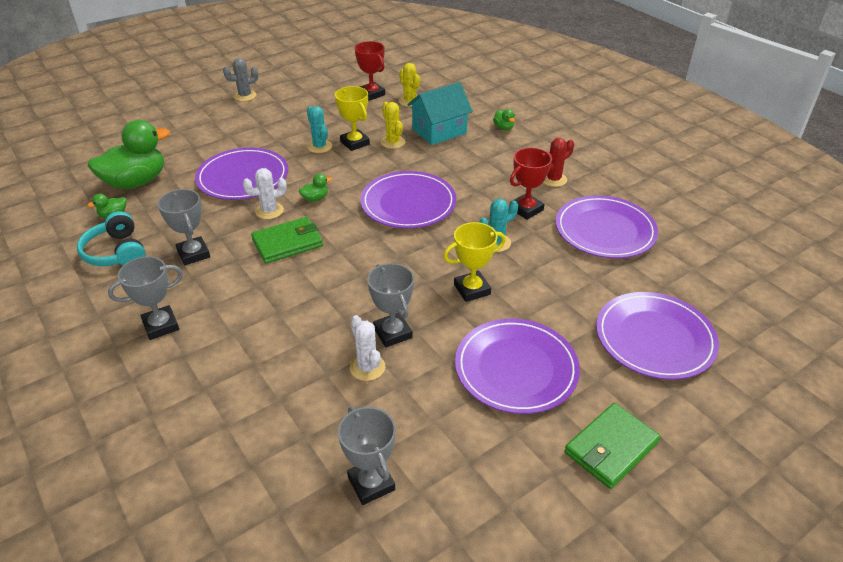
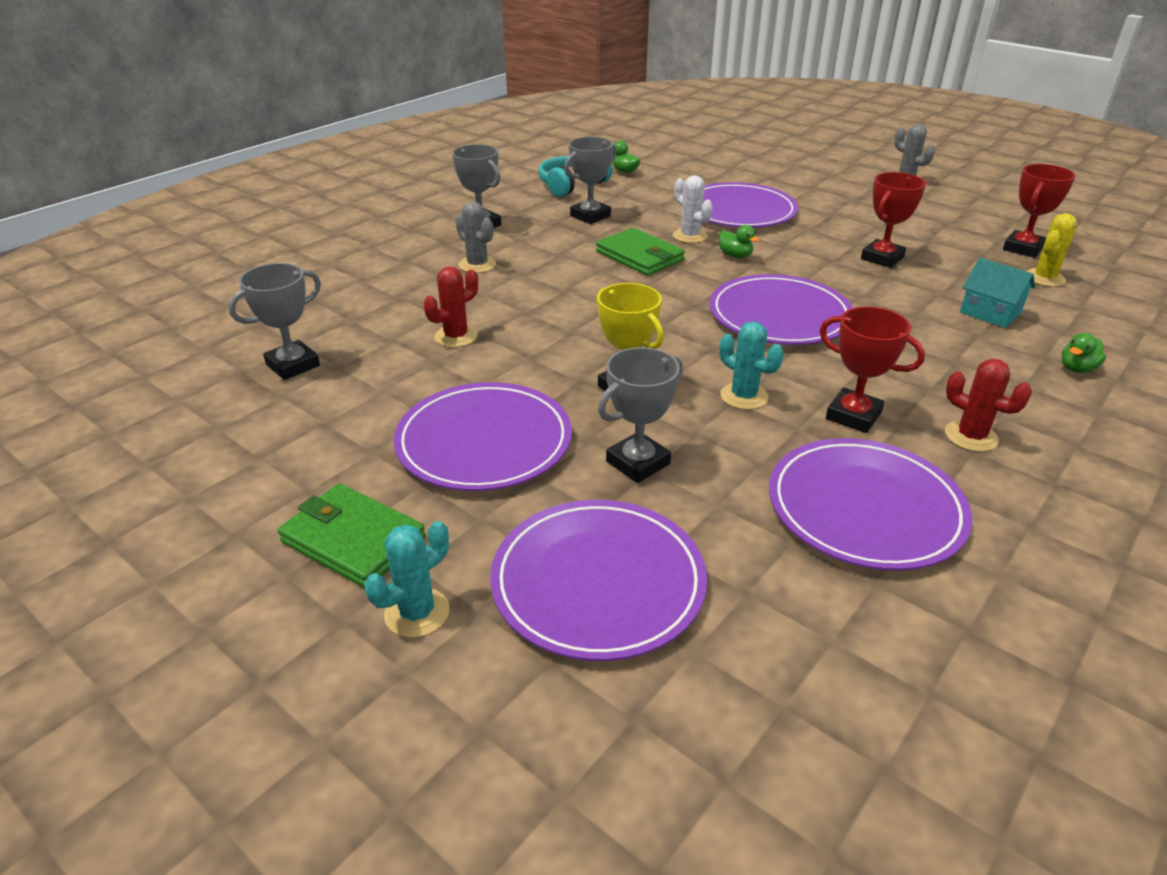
camera: 75 degrees right, 5 degrees down
(136, 182) = (684, 168): green duck -> none
(245, 338) = (477, 265): none -> grey cactus
(319, 146) = (848, 239): turquoise cactus -> turquoise cactus (417, 613)
(355, 143) = (882, 258): yellow trophy -> red trophy
(367, 367) = (456, 336): white cactus -> red cactus
(393, 142) = (915, 283): yellow cactus -> none
(393, 333) = (517, 343): grey trophy -> grey trophy (638, 463)
(439, 131) = (990, 313): turquoise house -> turquoise house, size x0.65

